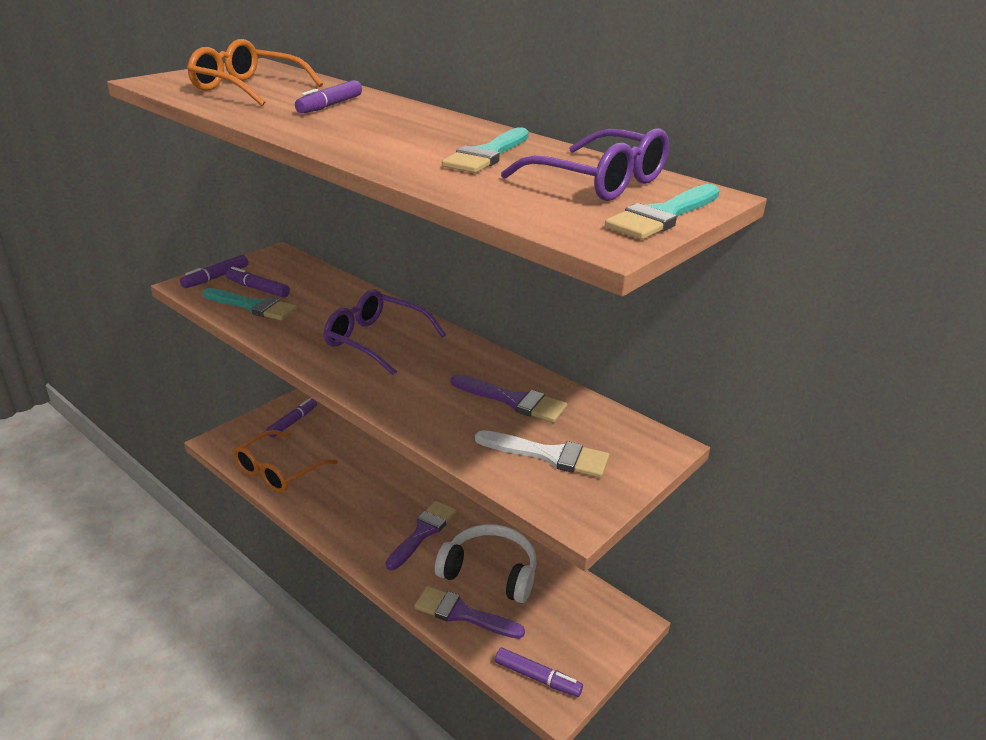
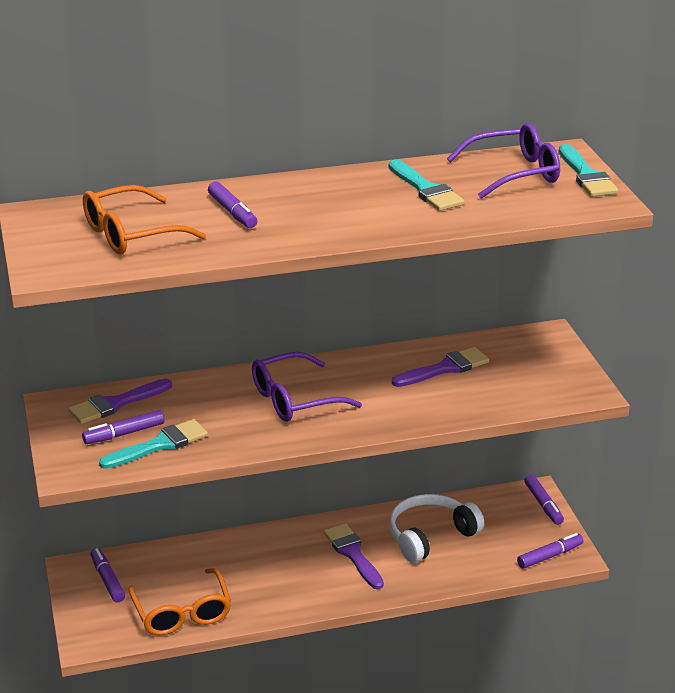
camera: 55 degrees left, 0 degrees up
(216, 277) = (69, 452): purple marker -> purple marker (543, 505)
(462, 614) = (462, 567): purple brush -> purple brush (116, 404)
(549, 455) = (523, 379): white brush -> none

